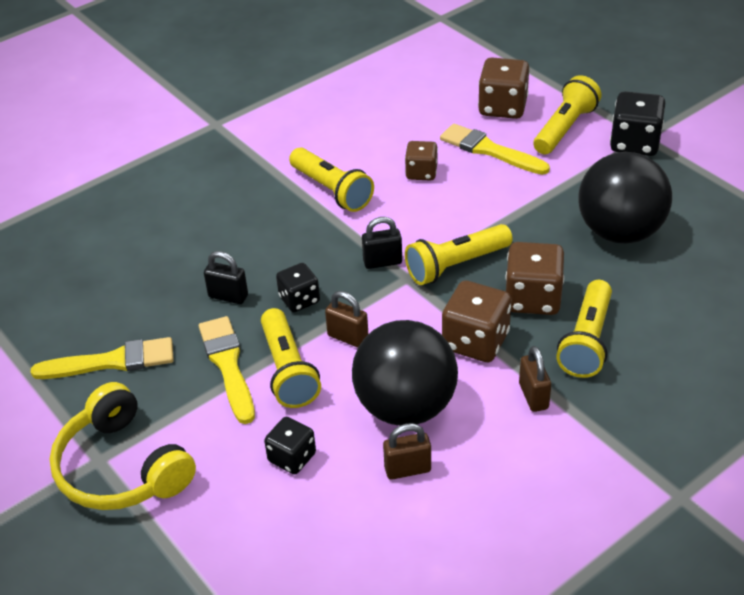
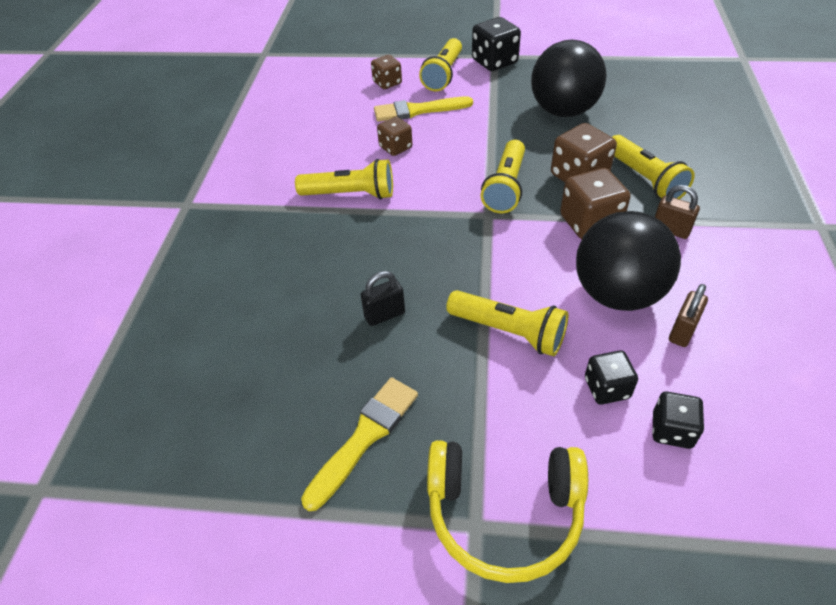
camera: 45 degrees left, 5 degrees up
(228, 365) = (461, 363): yellow brush -> none
(299, 300) = (440, 279): black dice -> black dice (672, 430)
(348, 337) = (512, 279): brown padlock -> none
(382, 262) = (457, 216): black padlock -> none
(502, 107) = (387, 83): brown dice -> brown dice, size x0.63
(565, 128) = (443, 75): yellow flashlight -> yellow flashlight turned 150 degrees counterclockwise

